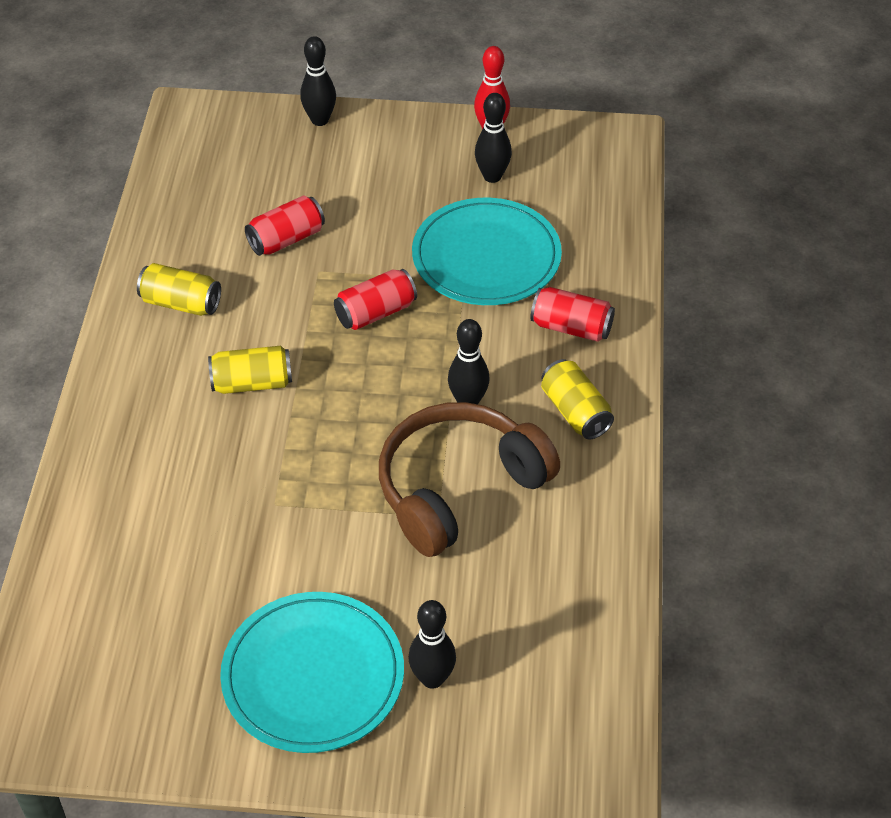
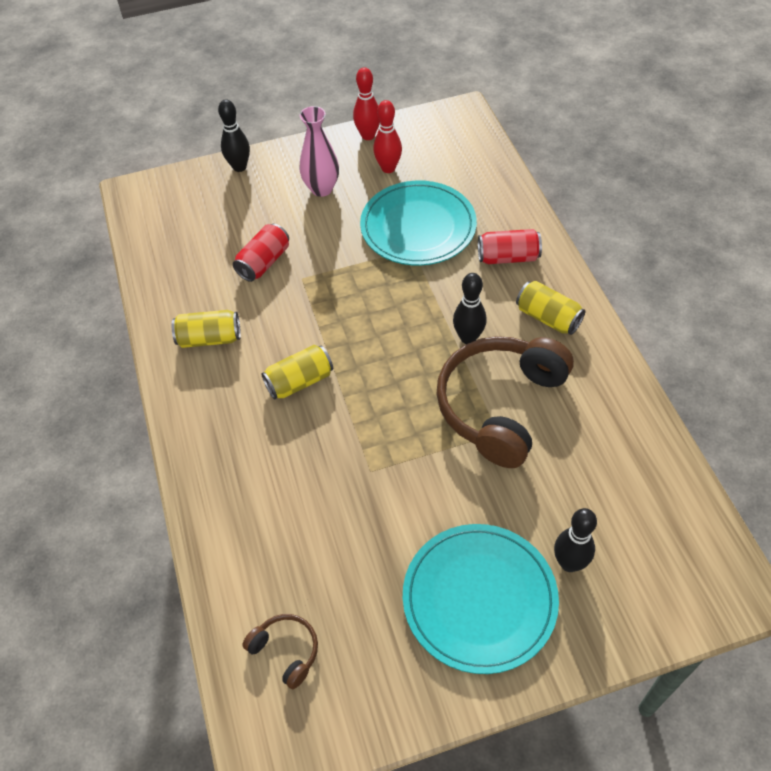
camera: 20 degrees left, 5 degrees up
(85, 647) = (286, 651): none -> brown headphones
(375, 312) = (362, 295): red can -> none
(400, 176) = (321, 189): none -> pink vase
(492, 176) = (388, 168): black bowling pin -> red bowling pin

